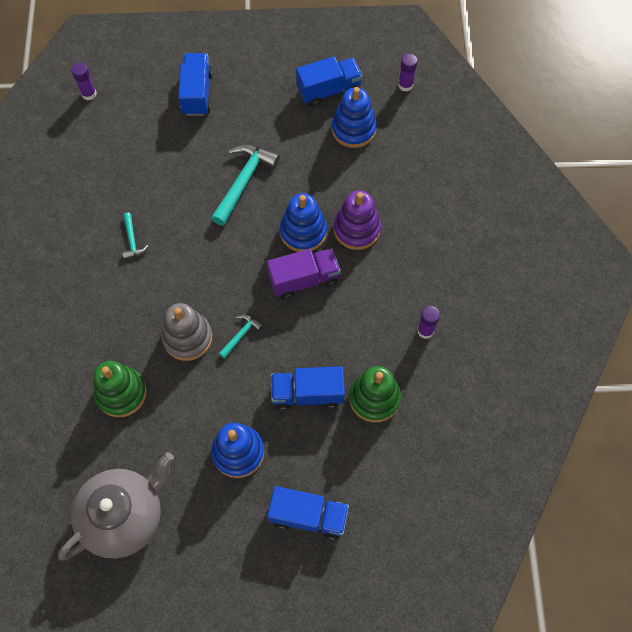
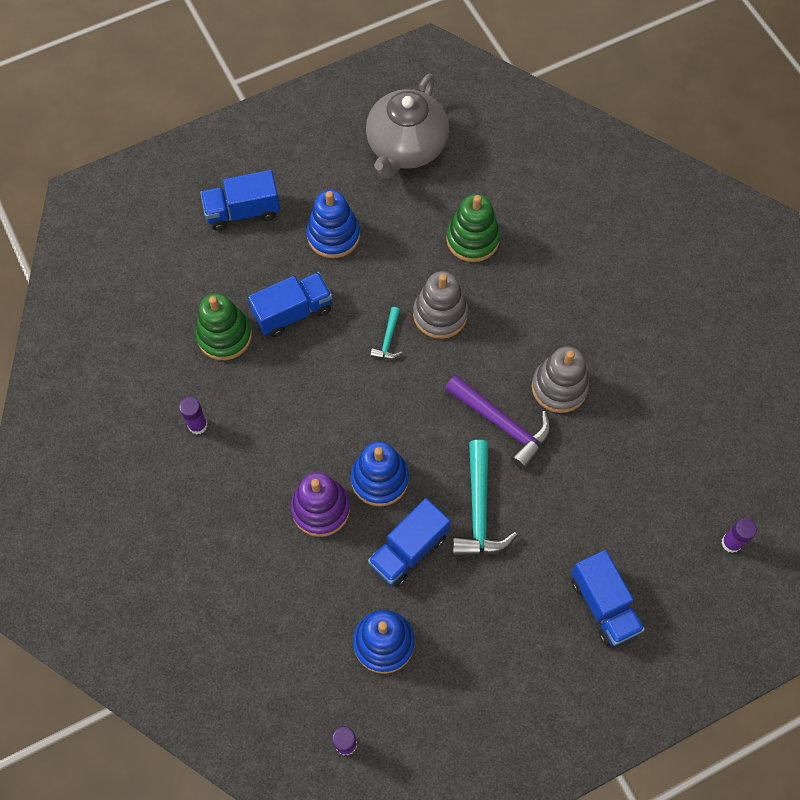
camera: 155 degrees right, 0 degrees up
(132, 240) = (559, 387): turquoise hammer -> grey stacking toy
(191, 232) = (502, 424): none -> purple hammer
(304, 279) = (352, 424): purple truck -> none
(329, 90) = (442, 688): blue truck -> blue truck (408, 550)

